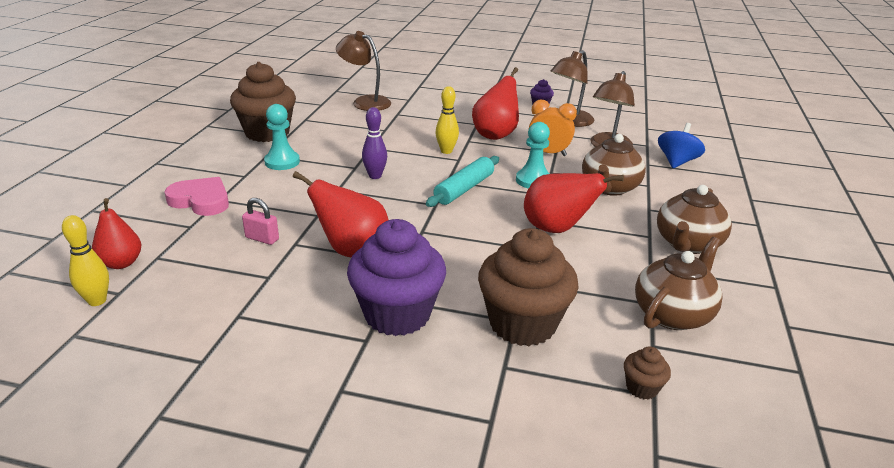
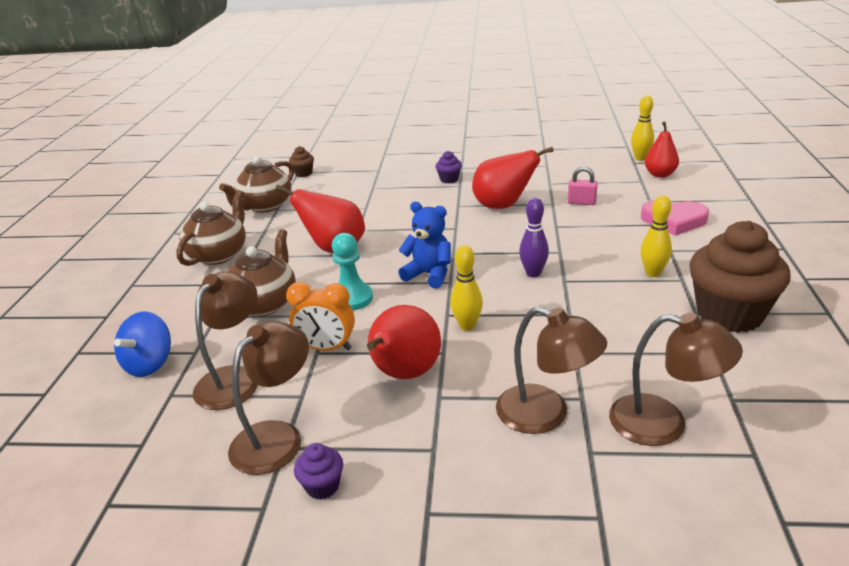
camera: 175 degrees right, 0 degrees up
(282, 162) = (653, 273): turquoise pawn -> yellow bowling pin
(397, 314) = (449, 179): purple cupcake -> purple cupcake, size x0.42
(421, 111) = (546, 415): none -> brown lamp
(464, 189) = (429, 274): turquoise rolling pin -> blue teddy bear
(522, 324) = (368, 187): brown cupcake -> none

